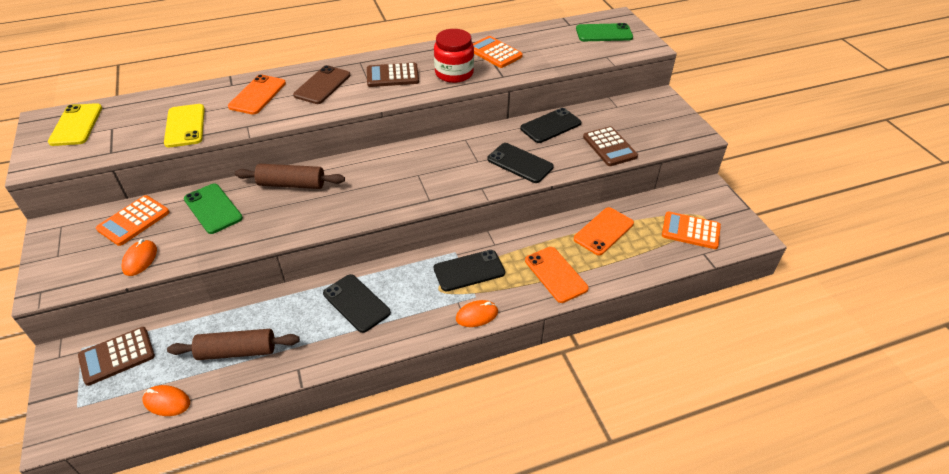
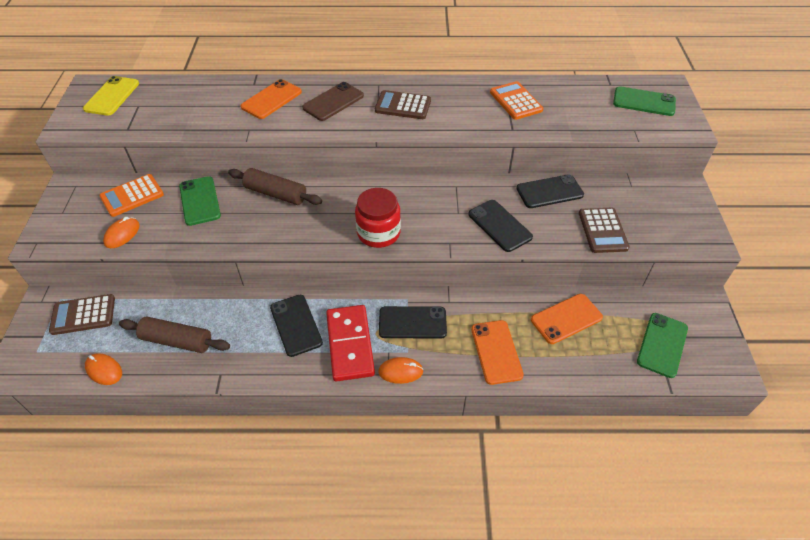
camera: 20 degrees right, 5 degrees up
(185, 126) = (197, 117): yellow phone -> none
(418, 305) = (350, 344): none -> red domino
(454, 73) = (464, 115): red jar -> red jar (378, 233)
(690, 231) = (662, 345): orange calculator -> green phone

